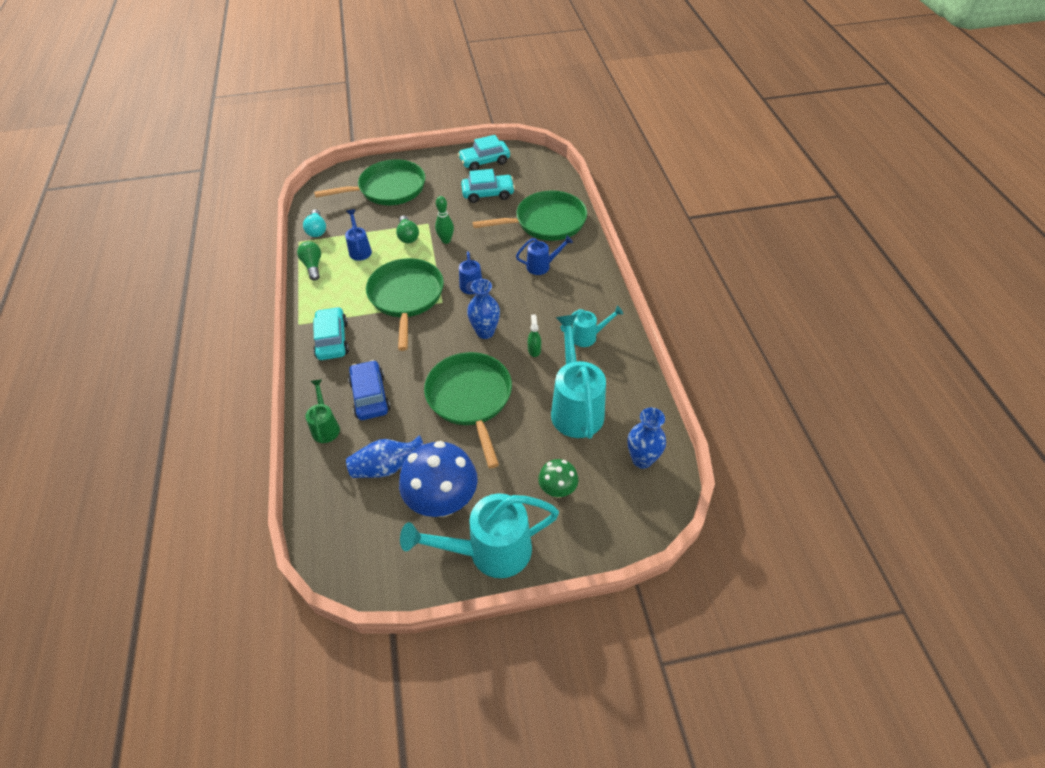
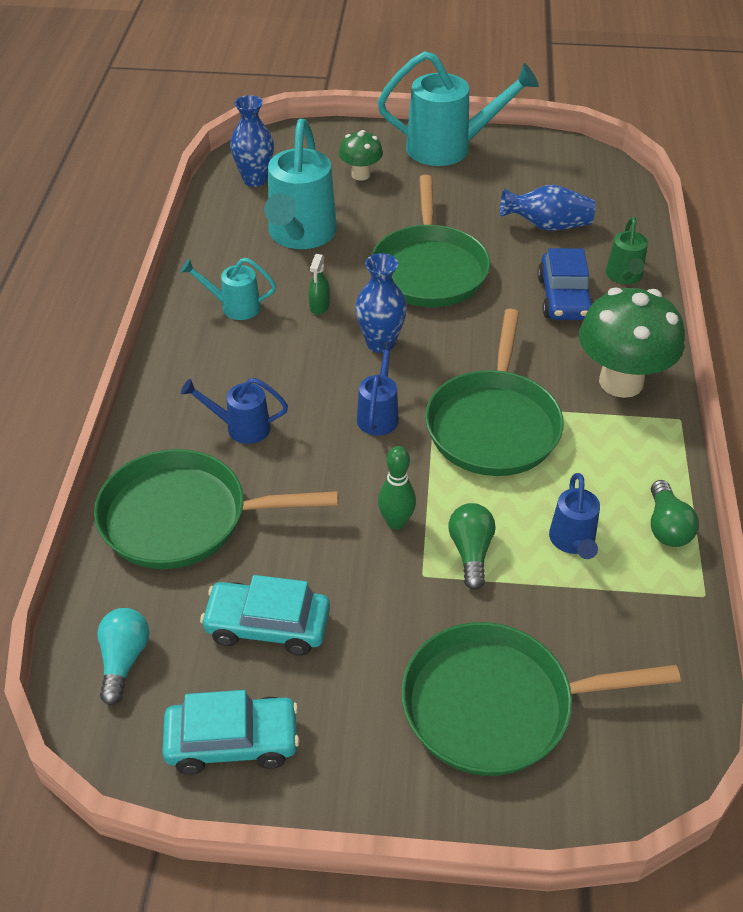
camera: 165 degrees left, 5 degrees down
(317, 230) = (667, 617): turquoise light bulb -> turquoise light bulb (124, 660)
(332, 340) = (621, 382): turquoise car -> green mushroom
(443, 502) = (488, 188): blue mushroom -> none

